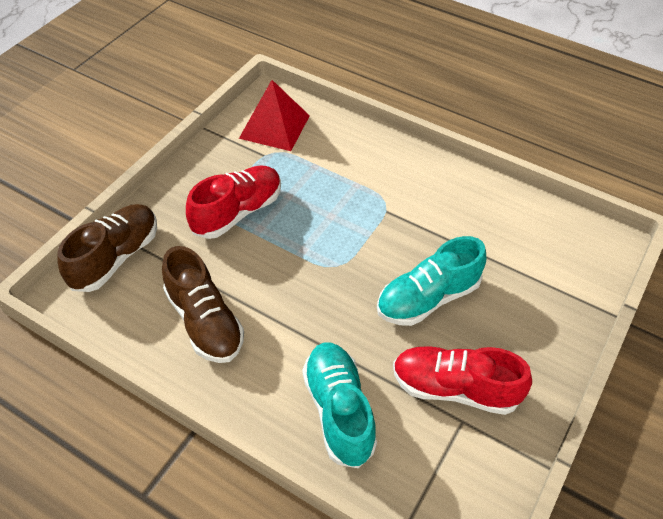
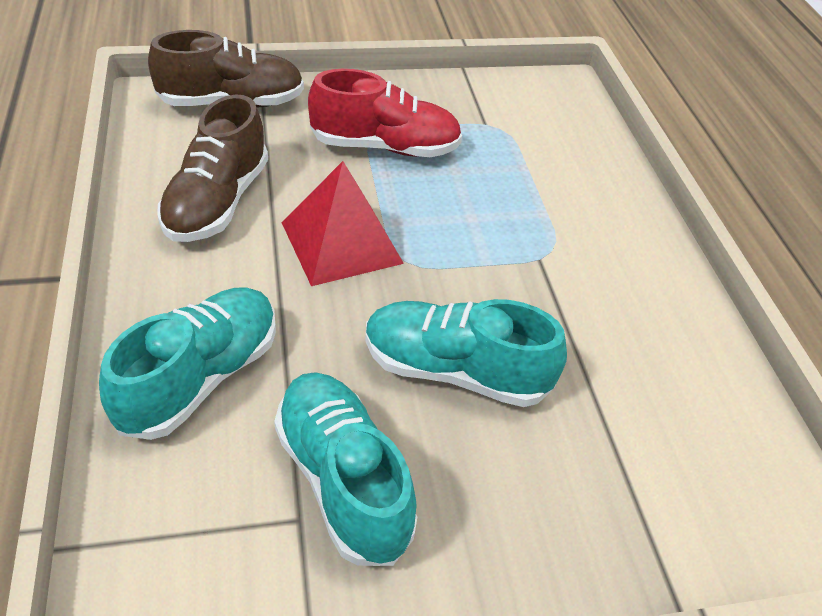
camera: 45 degrees right, 5 degrees down
(274, 127) = (533, 109): red pyramid -> red pyramid (341, 242)
(455, 388) = (343, 480): red shoe -> turquoise shoe

